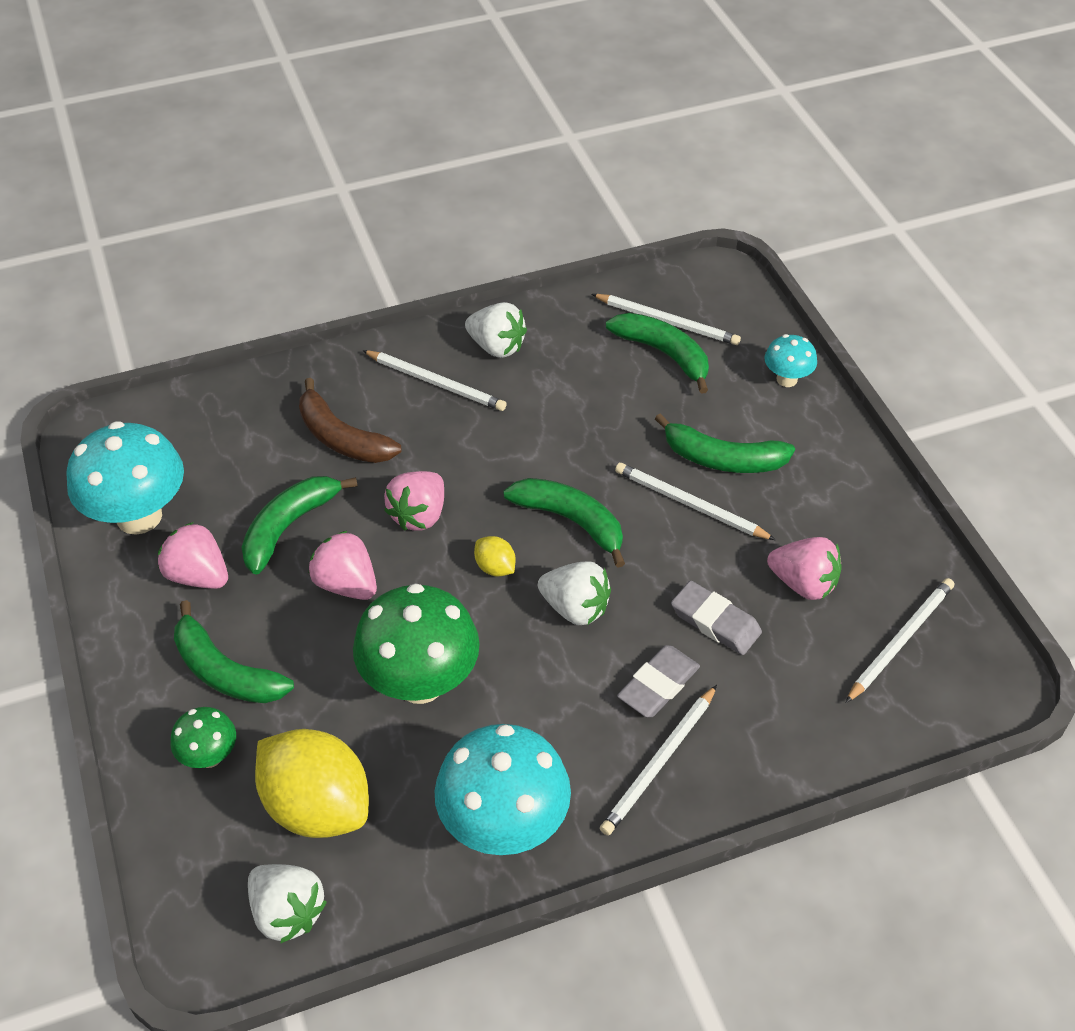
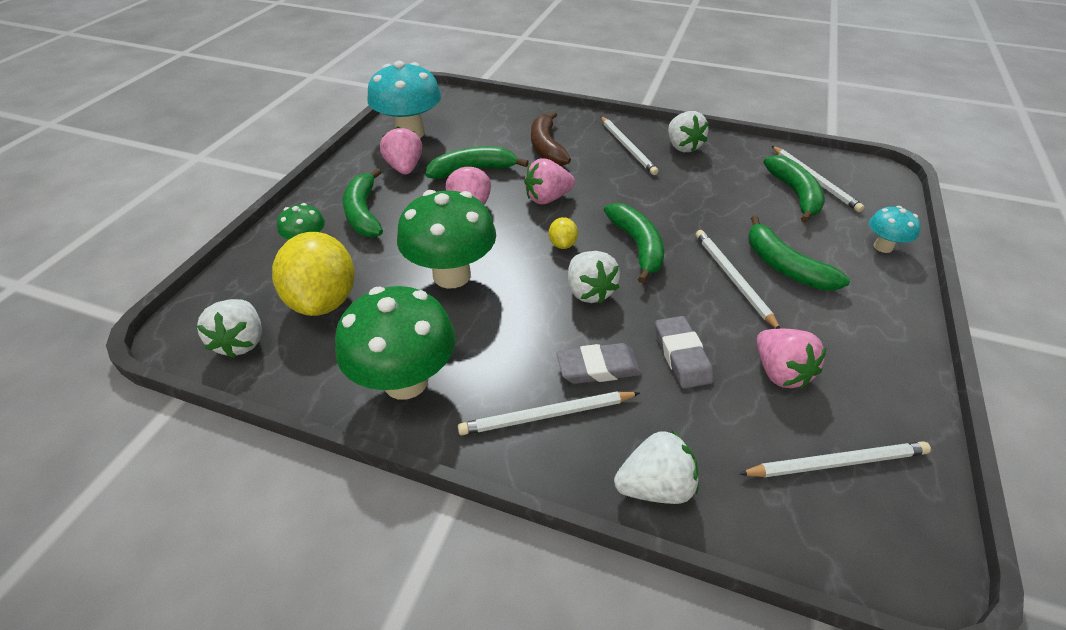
camera: 40 degrees right, 5 degrees down
(504, 825) = (405, 381): turquoise mushroom -> green mushroom
(794, 759) = (655, 486): none -> white strawberry

